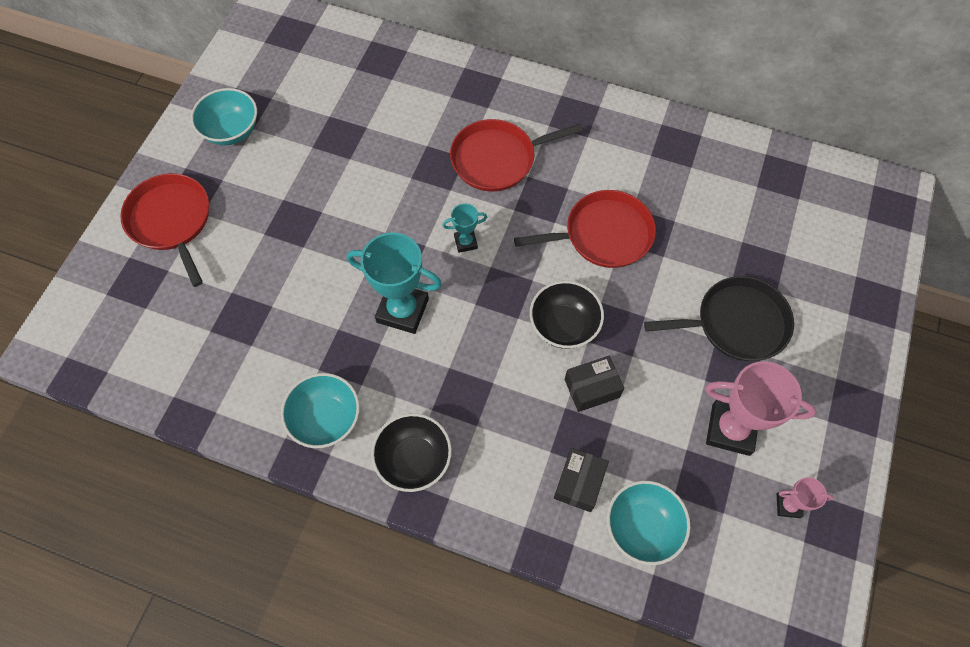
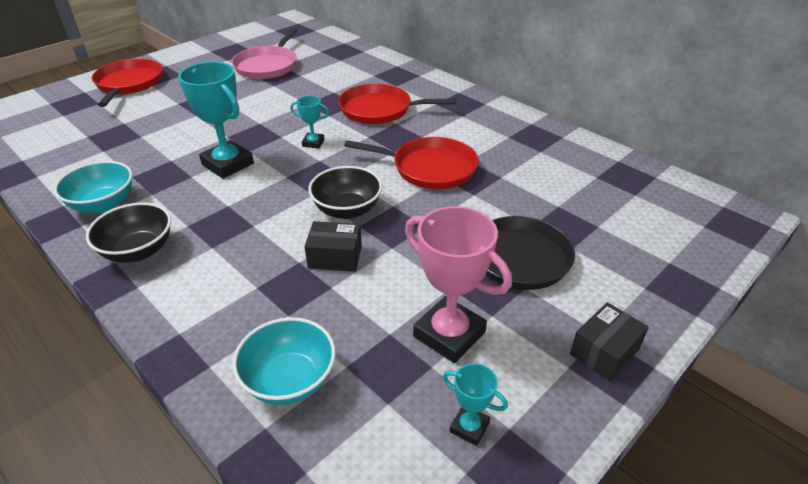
camera: 25 degrees right, 25 degrees down
(231, 131) = (212, 58): turquoise bowl -> none
(313, 123) = (267, 66): none -> pink pan
(579, 483) = (260, 319): black box -> black box (604, 351)
(788, 505) = (469, 427): pink trophy -> turquoise trophy

